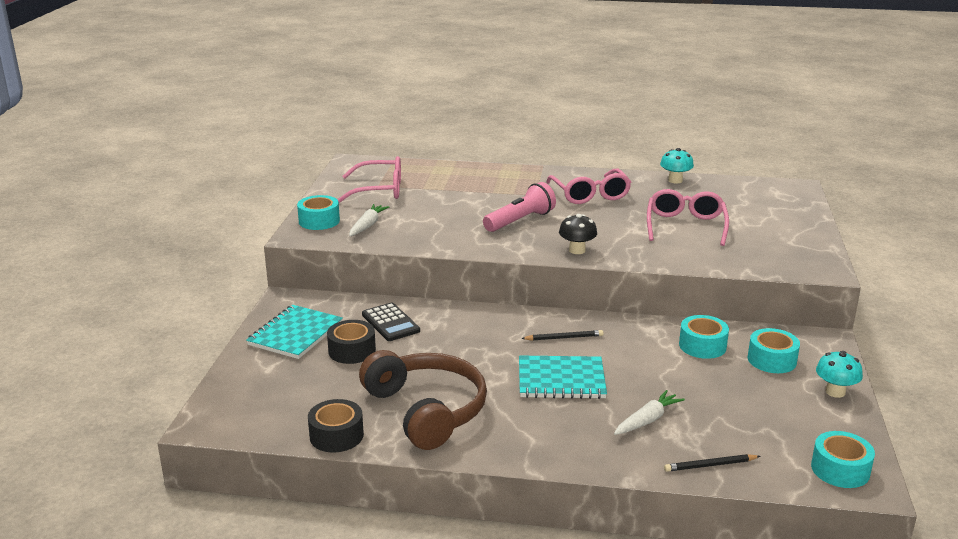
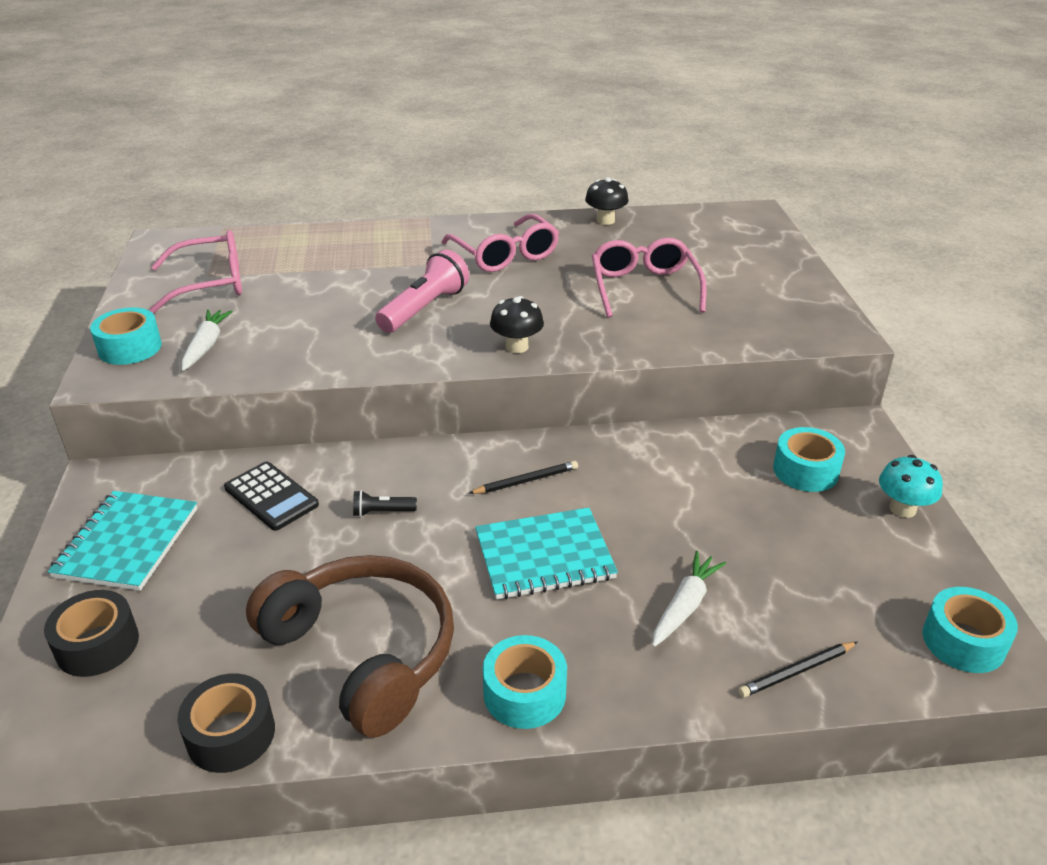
camera: 15 degrees left, 10 degrees up
(352, 351) = (223, 559): black tape -> black tape (97, 645)
(460, 341) = (382, 512): none -> black flashlight
(675, 180) = (605, 220): turquoise mushroom -> black mushroom
(702, 346) = (711, 462): turquoise tape -> turquoise tape (524, 693)

